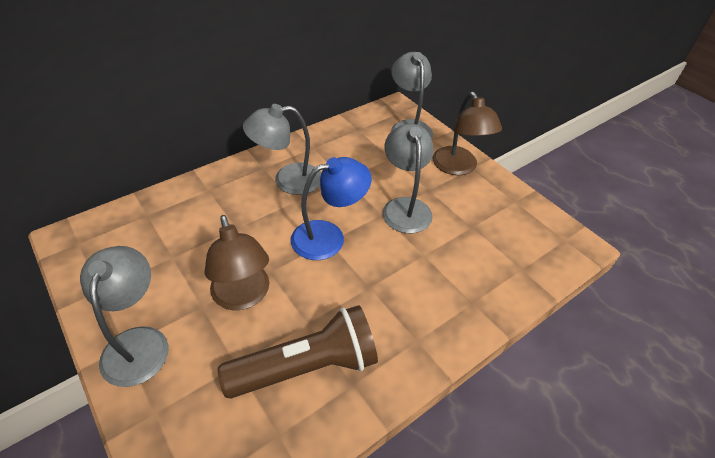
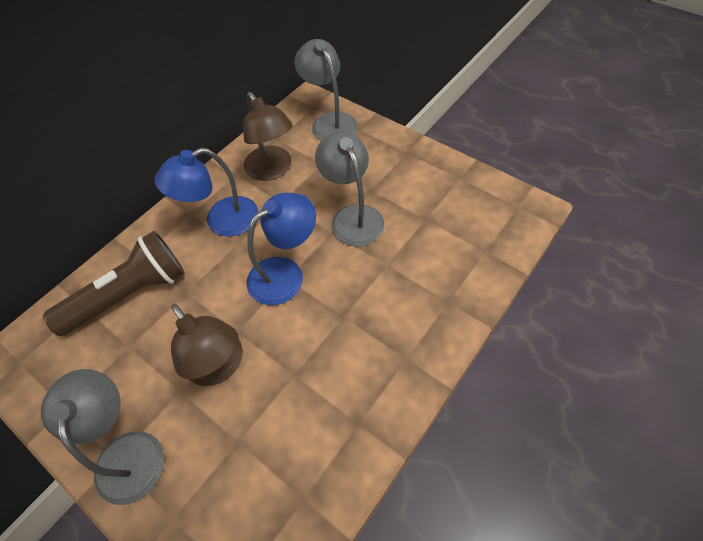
camera: 10 degrees left, 10 degrees up
(288, 180) = (221, 221): grey lamp -> blue lamp
(307, 367) = (308, 420): brown flashlight -> brown flashlight (130, 294)
(458, 167) = (393, 155): brown lamp -> brown lamp (272, 170)

